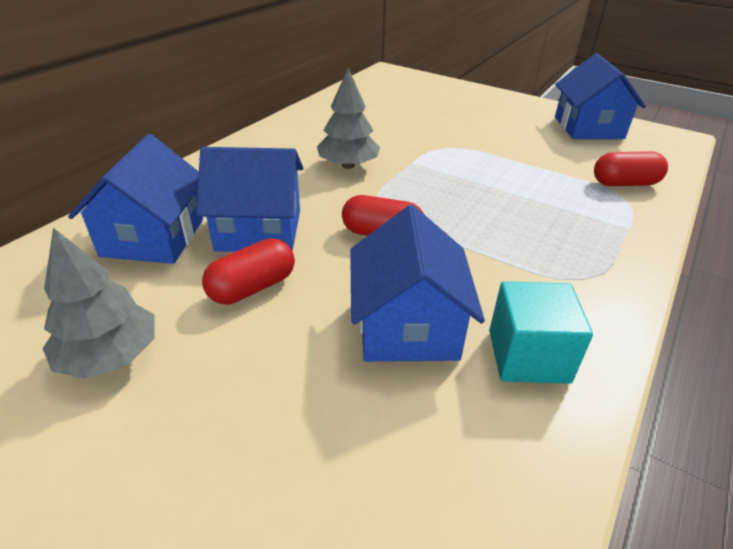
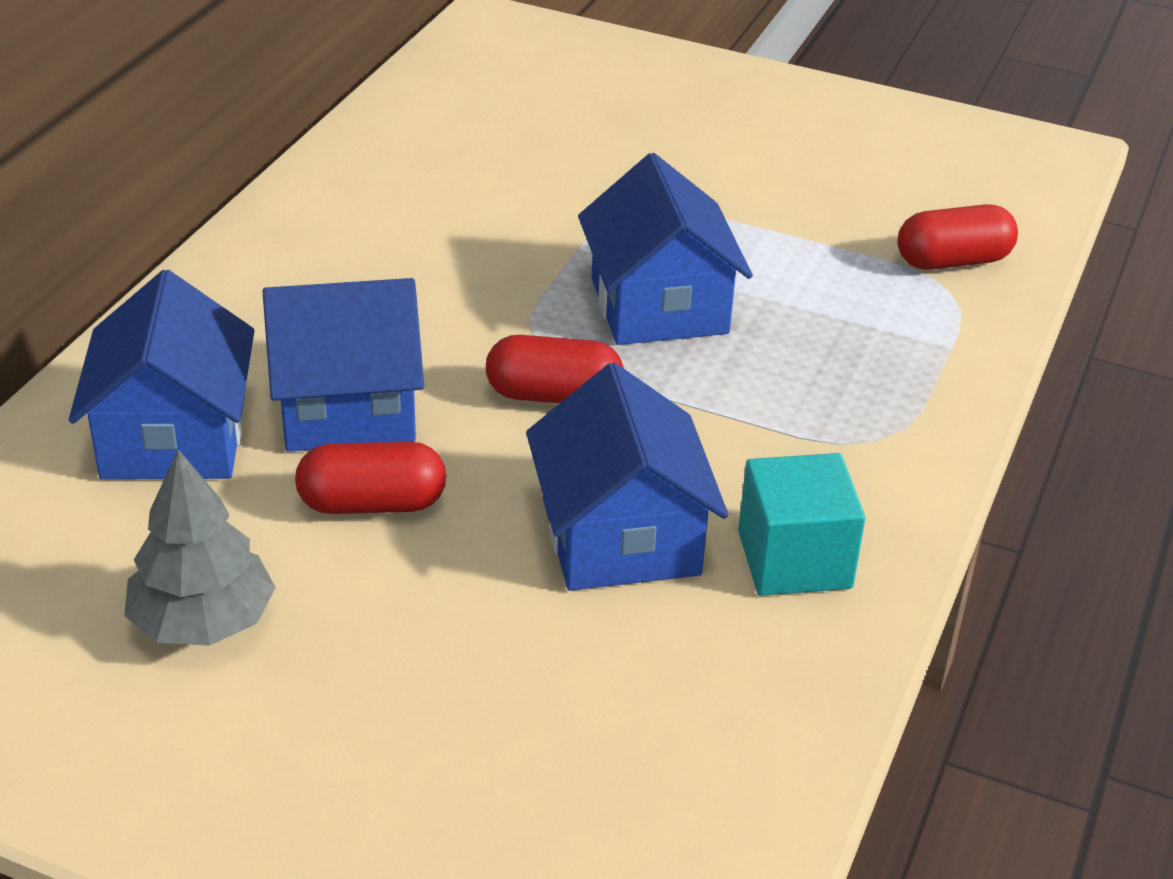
camera: 10 degrees left, 0 degrees up
(252, 287) = (372, 504): red capsule -> red capsule turned 45 degrees clockwise
(348, 165) = (464, 265): grey tree -> none
(588, 128) = (898, 141): blue house -> blue house (659, 306)

